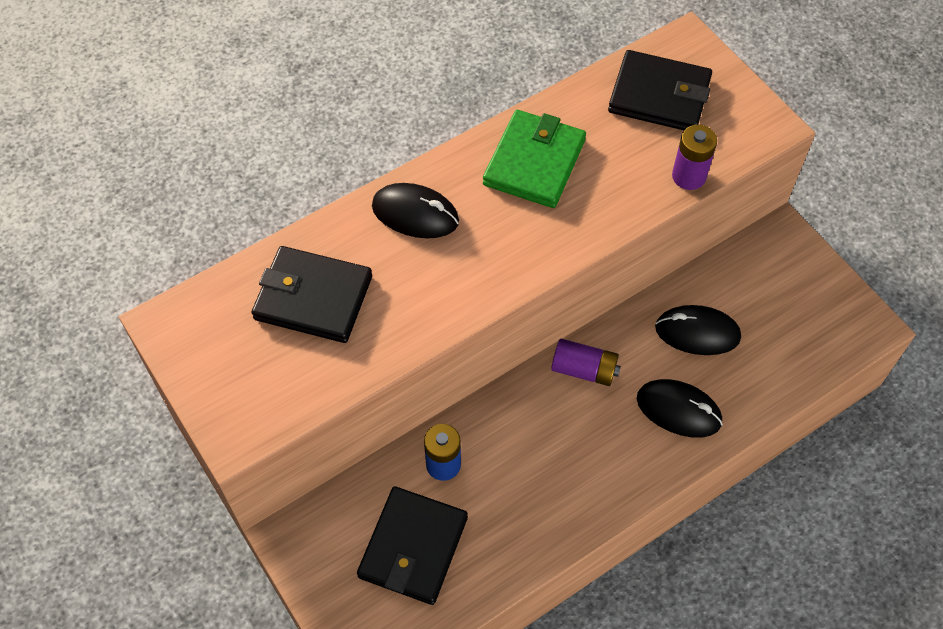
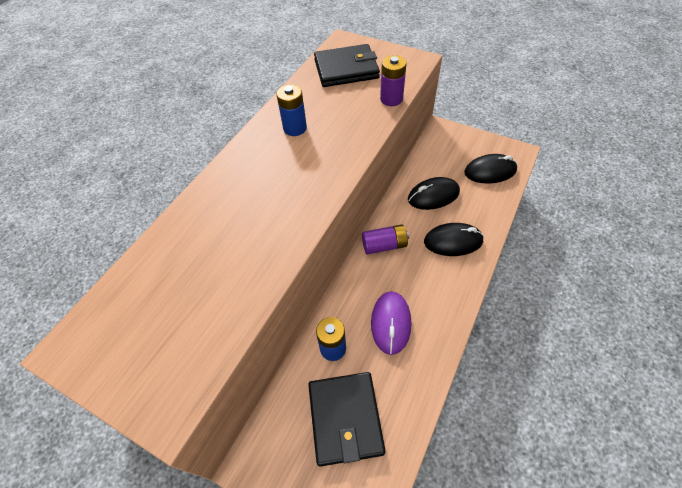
camera: 25 degrees left, 5 degrees down
(313, 298) = (185, 273): black wallet -> none
(415, 214) = (233, 187): black mouse -> black mouse (490, 171)
(529, 471) = (390, 323): none -> purple mouse
(534, 162) = (295, 128): green wallet -> blue battery

